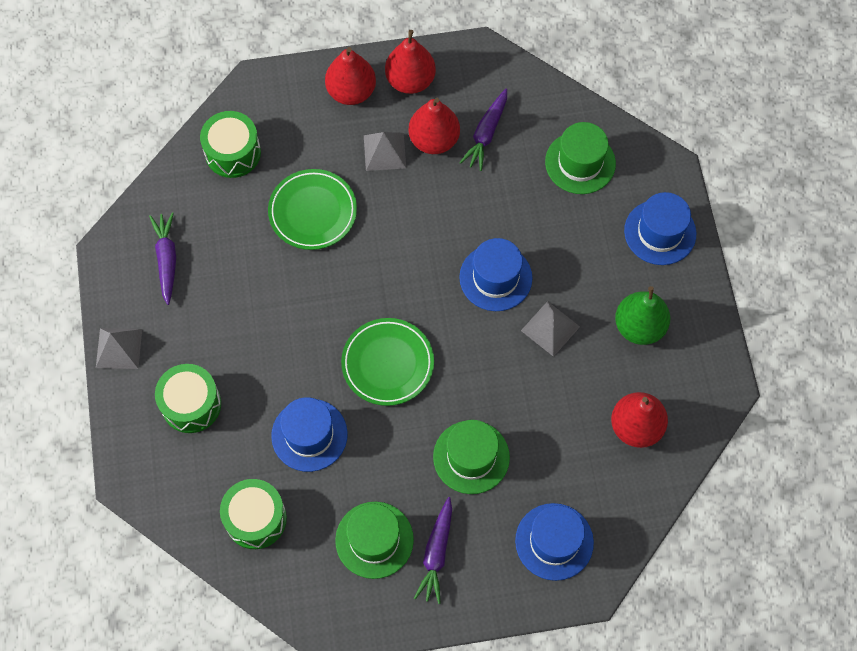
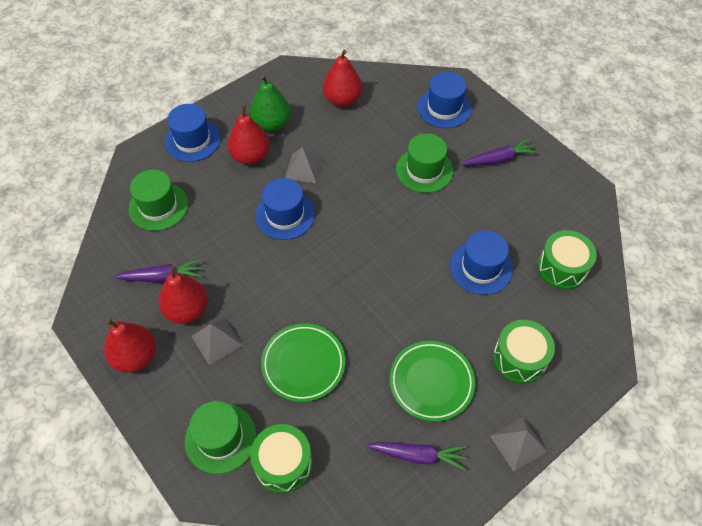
camera: 120 degrees left, 10 degrees down
(167, 259) = (418, 455): purple carrot -> purple carrot turned 135 degrees counterclockwise
(351, 92) = (169, 398): red pear -> red pear (250, 156)
(374, 540) = (518, 194): green hat -> green hat (220, 438)
(387, 363) = (394, 247): green plate -> green plate (431, 382)

